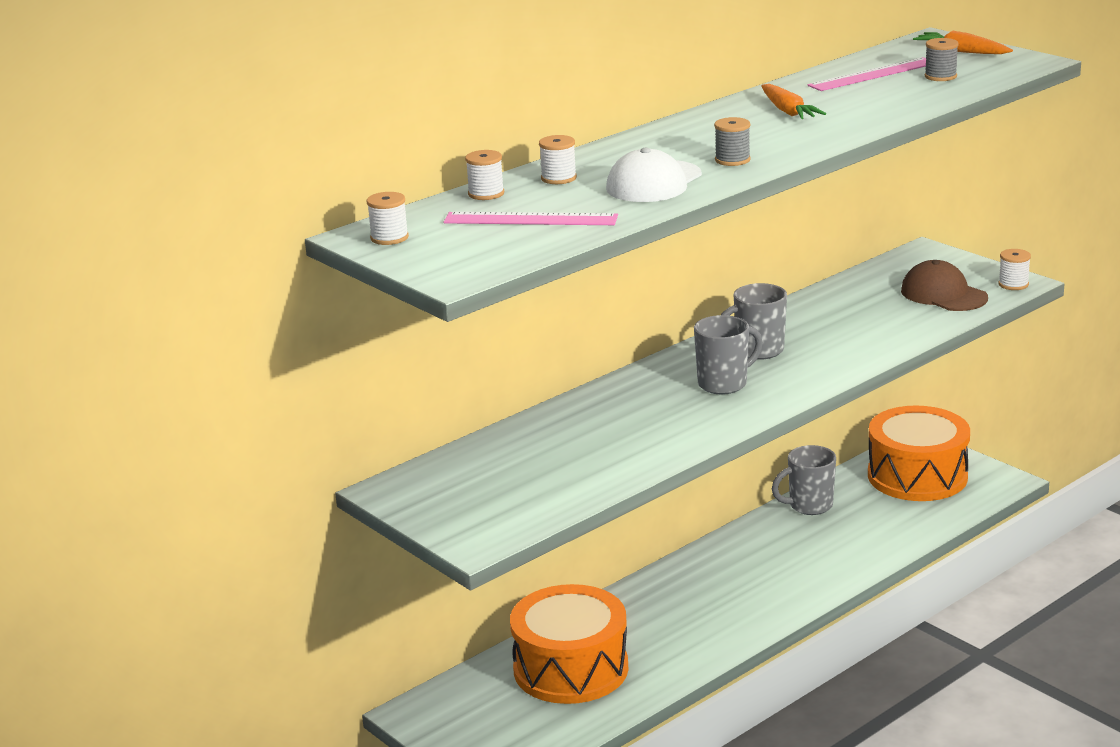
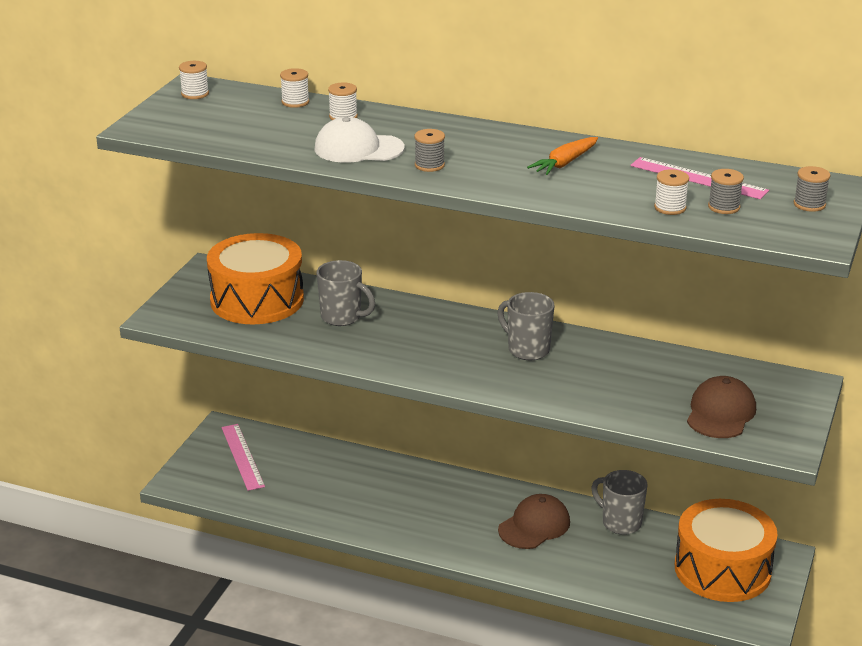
camera: 60 degrees right, 5 degrees up
(530, 219) = (256, 126): pink ruler -> pink ruler (242, 456)
(571, 669) = (312, 475): orange drum -> orange drum (257, 300)
(724, 384) = (457, 349): grey mug -> grey mug (342, 317)
(778, 553) = (534, 526): none -> brown cap
(962, 52) = (809, 204): orange carrot -> grey spool
(1013, 284) = (780, 445): white spool -> white spool (670, 208)

